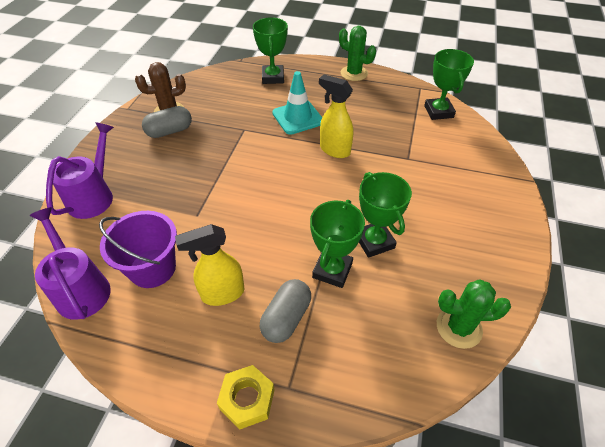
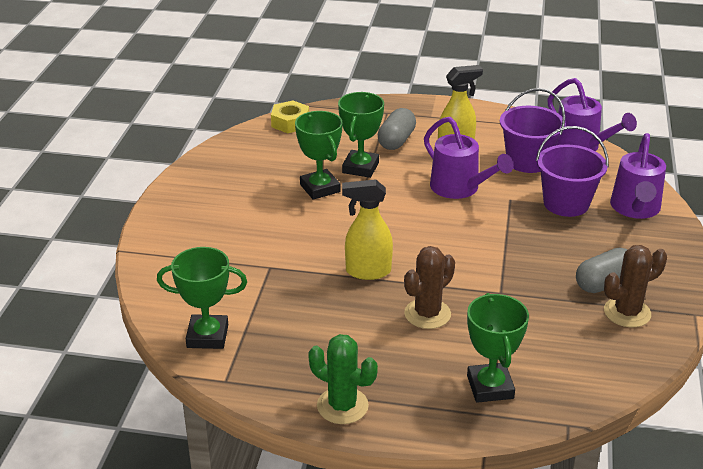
camera: 175 degrees right, 15 degrees down
(150, 206) = (566, 203): none -> purple bucket
(238, 231) = (460, 189): none -> purple watering can
(247, 399) = (414, 107): yellow nut -> yellow nut (290, 123)
(297, 117) = (427, 314): turquoise traffic cone -> brown cactus
(334, 150) = (367, 271): yellow spray bottle -> yellow spray bottle turned 150 degrees clockwise
(438, 112) = (207, 336): green trophy -> green trophy turned 75 degrees counterclockwise
(459, 327) = (254, 142): green cactus -> none

